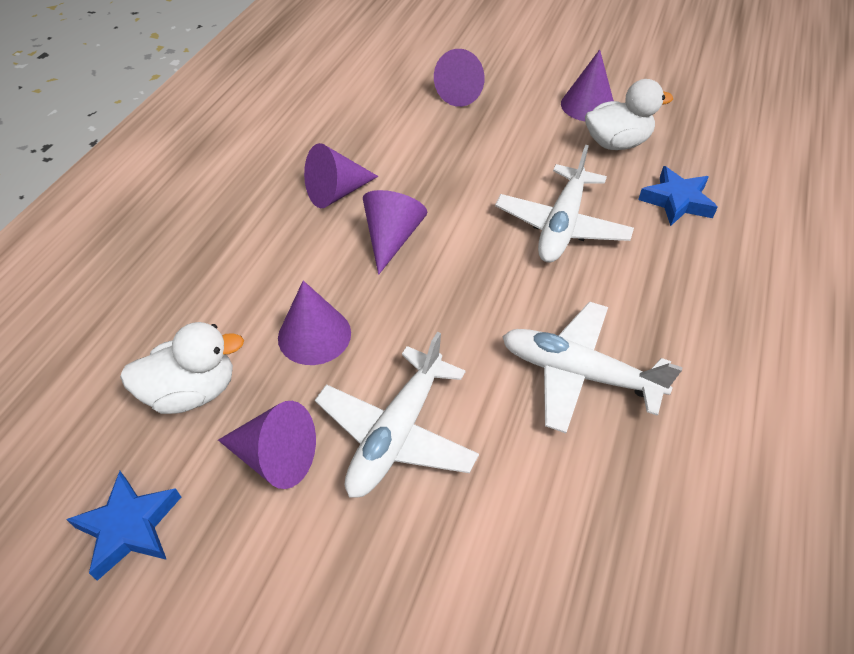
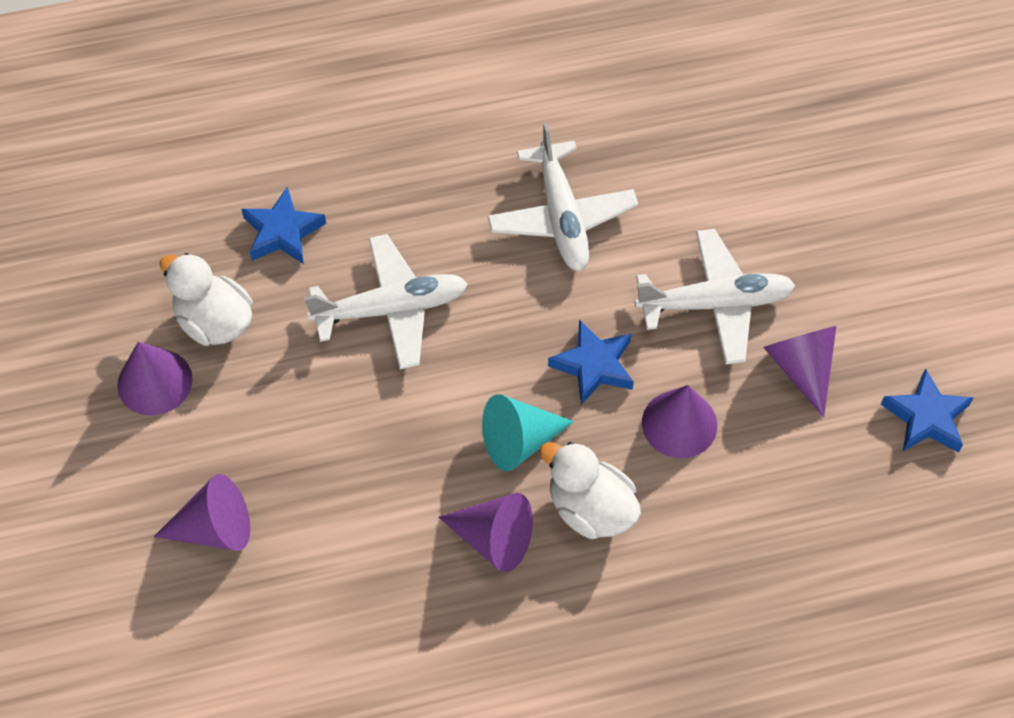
camera: 125 degrees left, 10 degrees up
(192, 391) = (805, 471): white duck -> white duck (590, 509)
(392, 238) = (519, 441): purple cone -> turquoise cone
(413, 312) = (594, 365): none -> blue star

